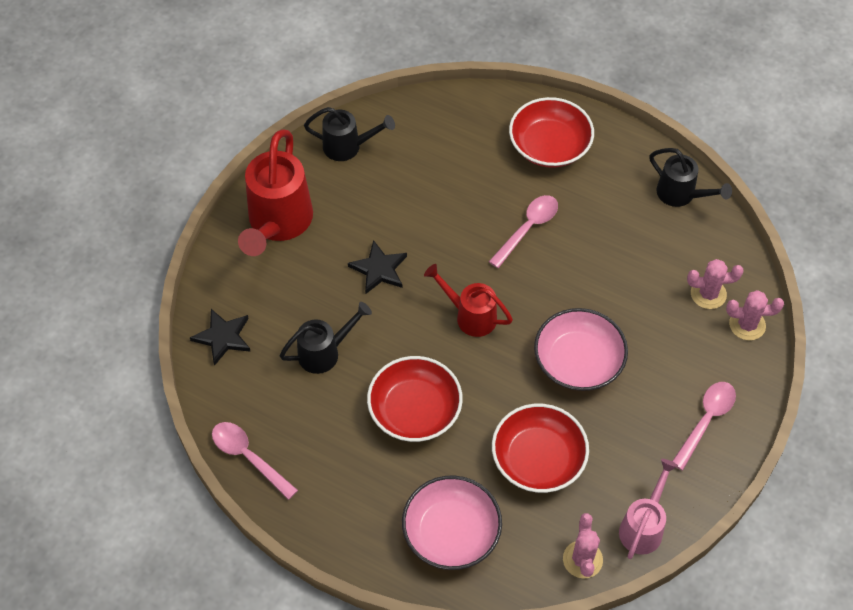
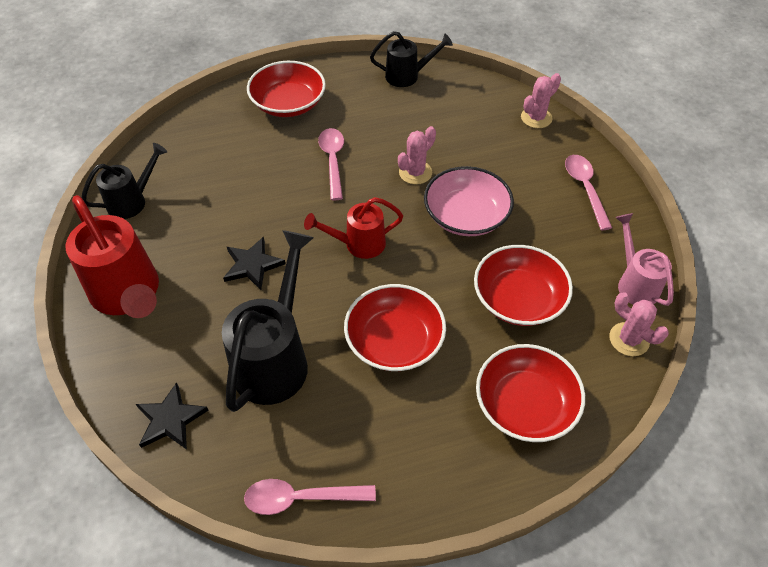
camera: 45 degrees left, 5 degrees down
(324, 352) = (275, 358): black watering can -> black watering can, size x1.70
(451, 532) = (525, 404): pink bowl -> red bowl
(708, 294) = (493, 117): pink cactus -> pink cactus (415, 172)

